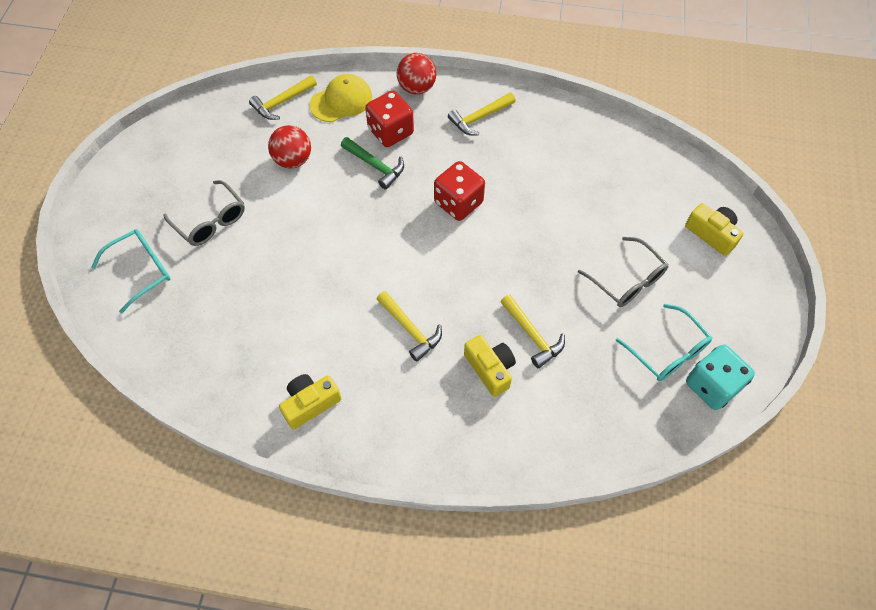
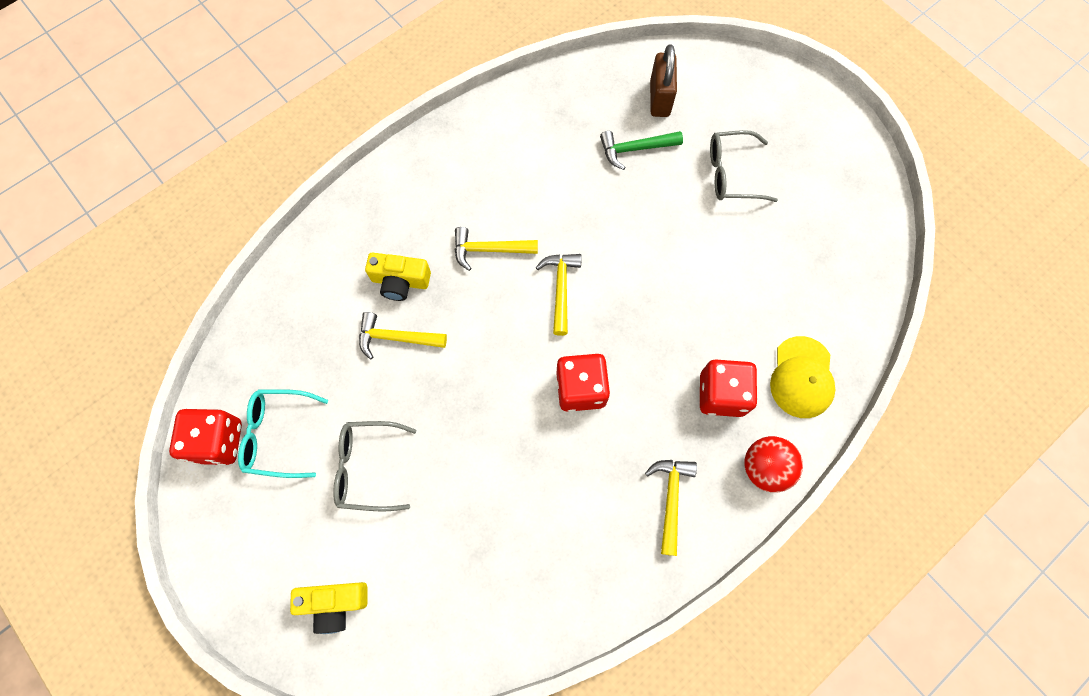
camera: 130 degrees right, 10 degrees up
(141, 270) = (718, 99): turquoise glasses -> none
(172, 310) = (659, 98): none -> brown padlock
(282, 102) = (841, 320): yellow hammer -> yellow hammer (561, 289)
(293, 160) = (753, 281): red ball -> none
(310, 403) = (492, 140): yellow camera -> none
(375, 166) = (687, 348): green hammer -> green hammer (635, 149)
(712, 385) = (218, 441): turquoise dice -> red dice

